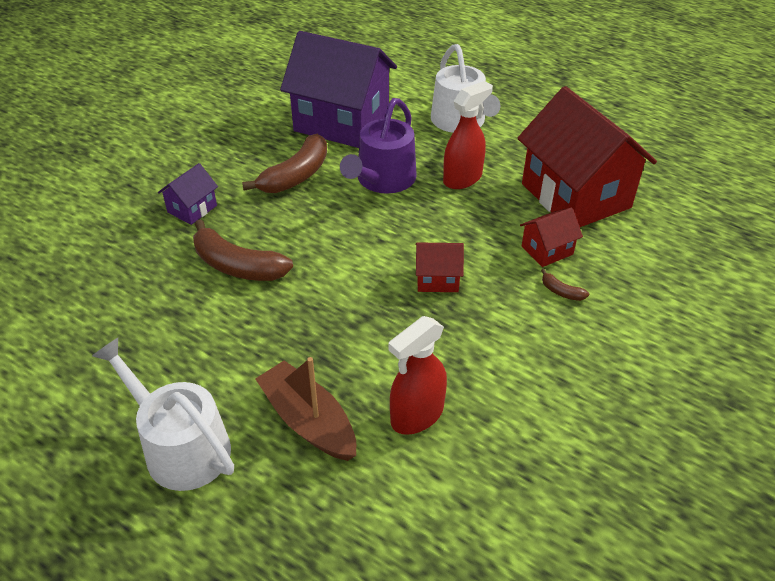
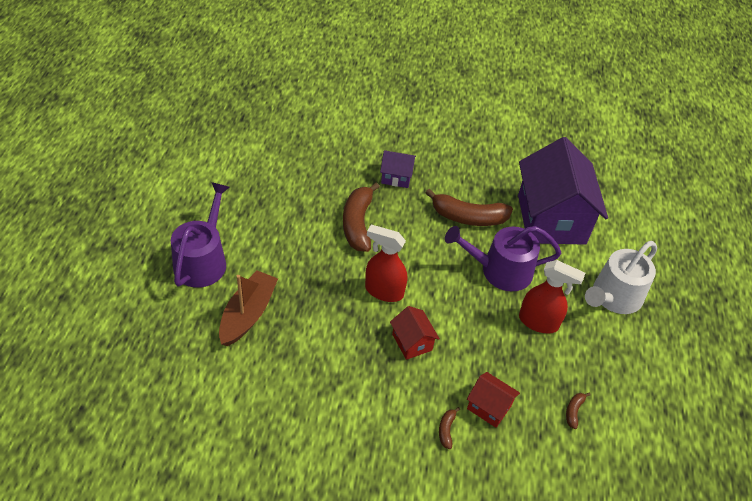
camera: 60 degrees right, 5 degrees up
(180, 446) = (202, 260): white watering can -> purple watering can
(416, 415) = (279, 371): red spray bottle -> red spray bottle (384, 291)
(575, 195) = (574, 411): red house -> brown banana

